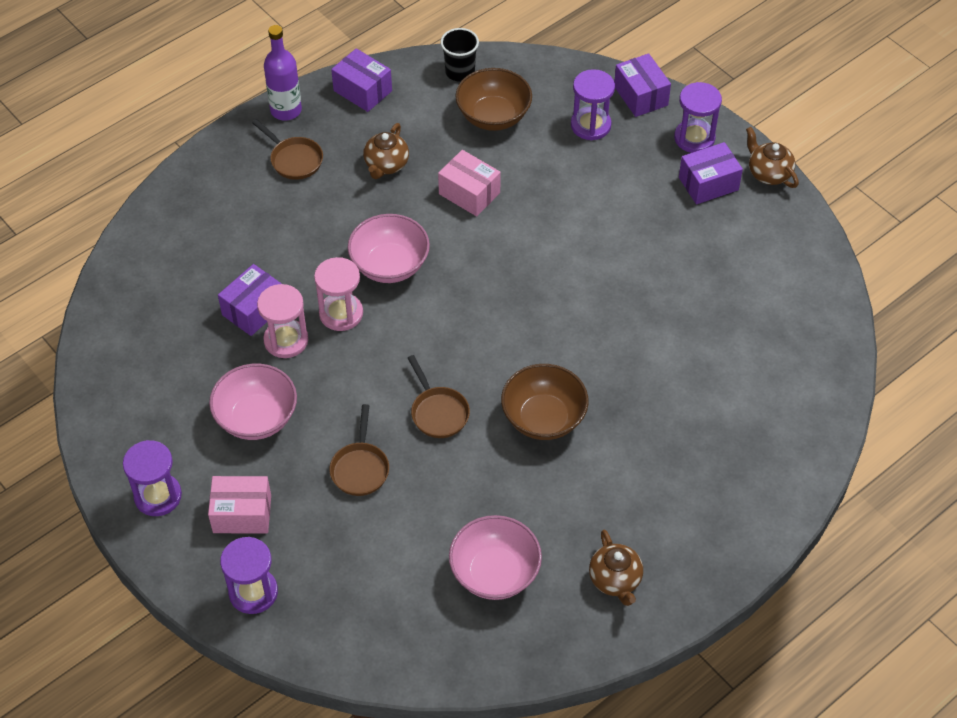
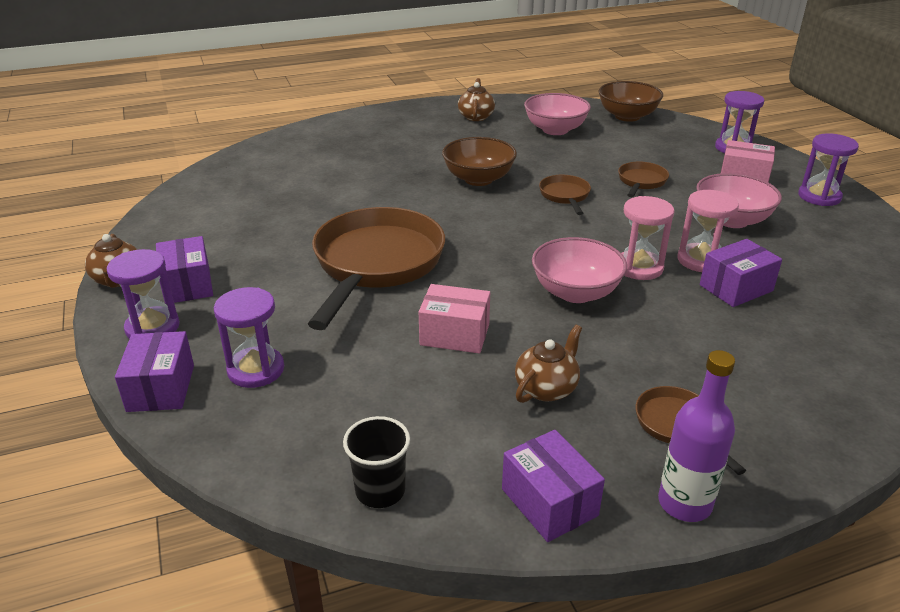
camera: 160 degrees left, 20 degrees down
(469, 193) = (454, 334): pink box -> pink box turned 45 degrees counterclockwise
(493, 116) = (371, 412): brown bowl -> brown bowl (627, 116)
(573, 251) = (376, 264): none -> brown pan
(708, 184) = (187, 285): purple box -> purple box turned 75 degrees clockwise

